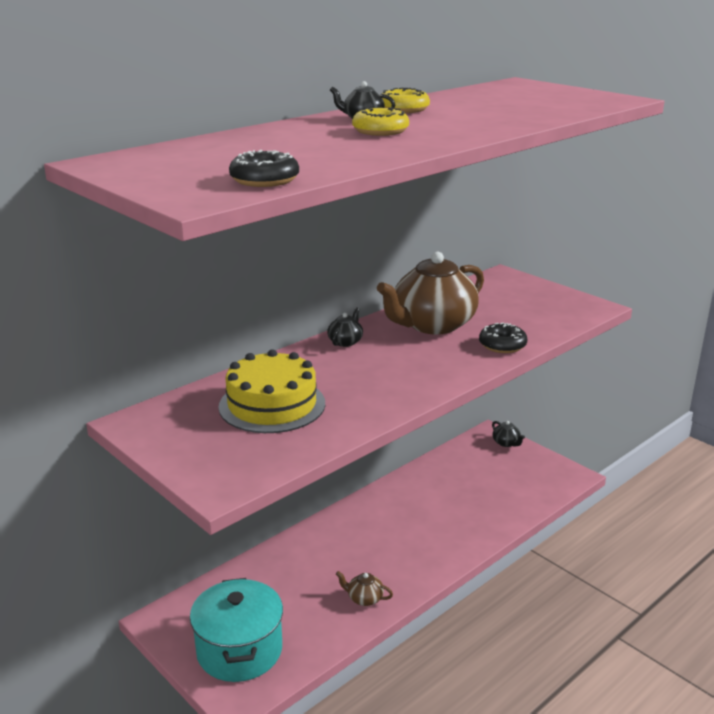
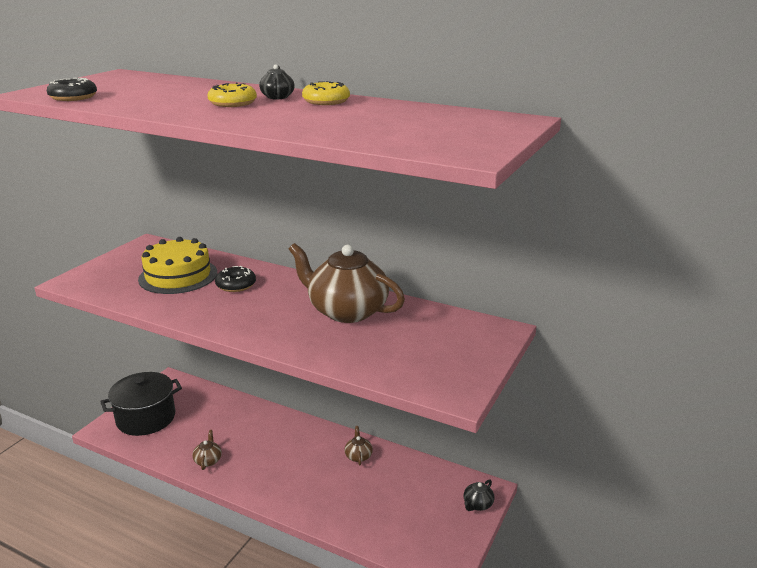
camera: 70 degrees right, 0 degrees up
(239, 650) = (146, 418): turquoise pot -> black pot
(345, 342) = (292, 282): black teapot -> none
(411, 491) = (358, 456): none -> brown teapot
(502, 345) = (321, 349): black donut -> black donut (236, 285)

